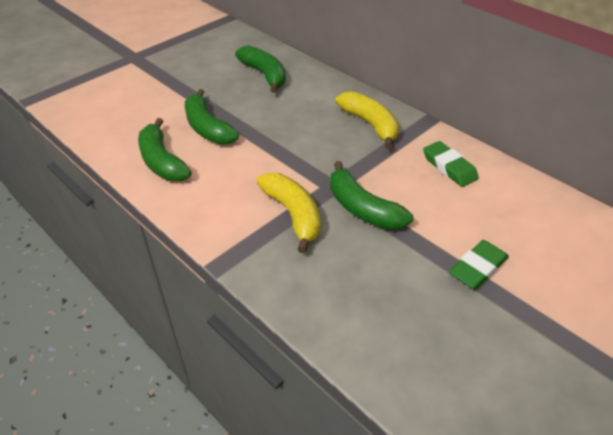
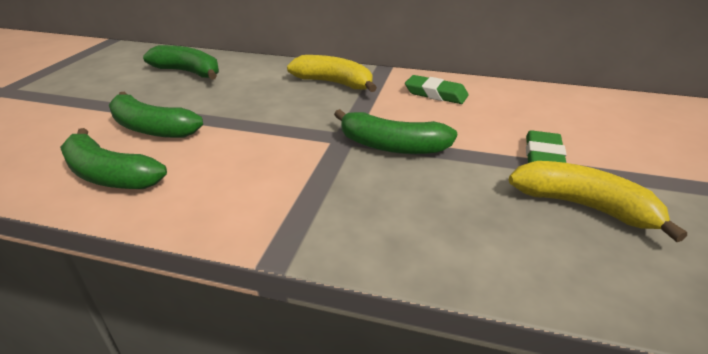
camera: 30 degrees left, 10 degrees down
(293, 215) = (324, 174): yellow banana -> yellow banana (583, 206)

